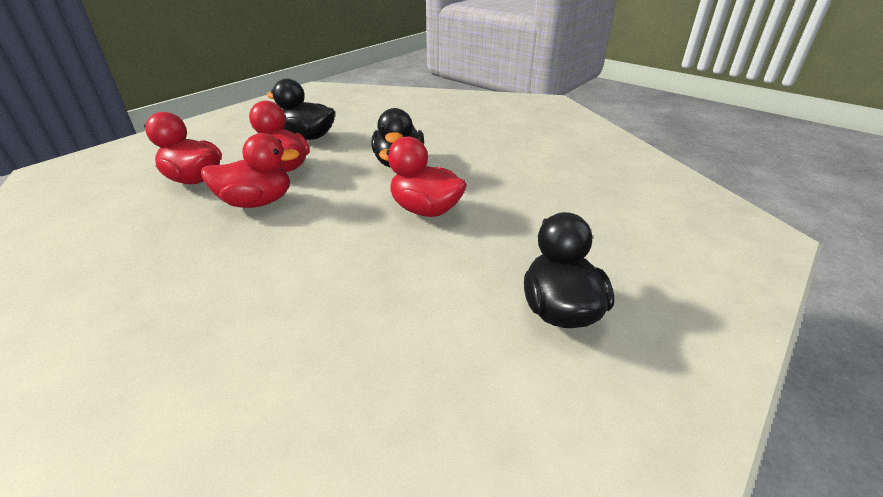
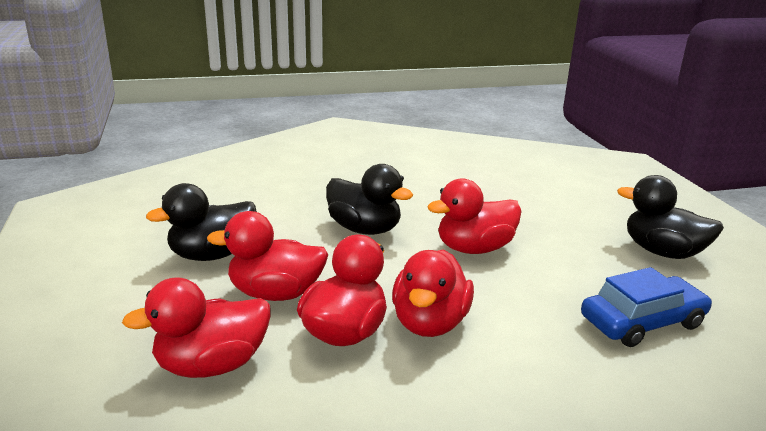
camera: 55 degrees left, 10 degrees down
(294, 226) = (430, 323): none -> red duck
(392, 328) = (642, 322): none -> blue car

